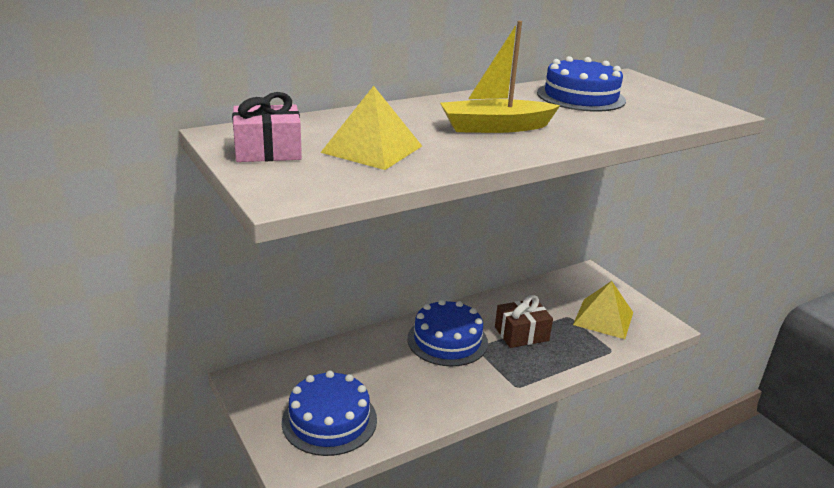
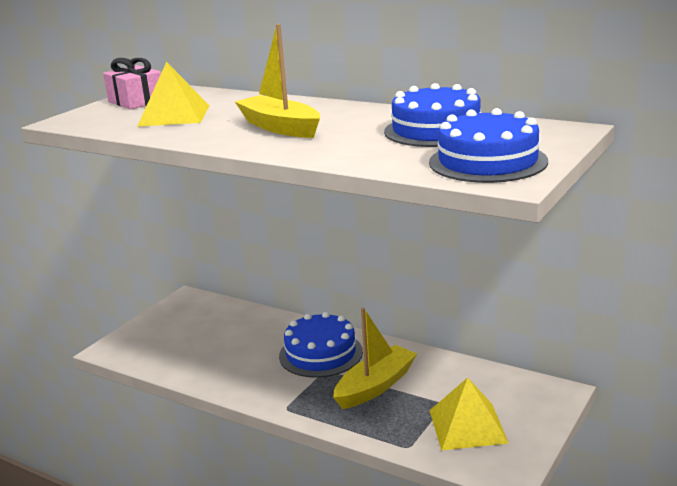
camera: 65 degrees right, 5 degrees down
(329, 420) = (168, 343): blue cake -> blue cake (488, 161)
(521, 334) = (375, 386): brown gift -> yellow boat

